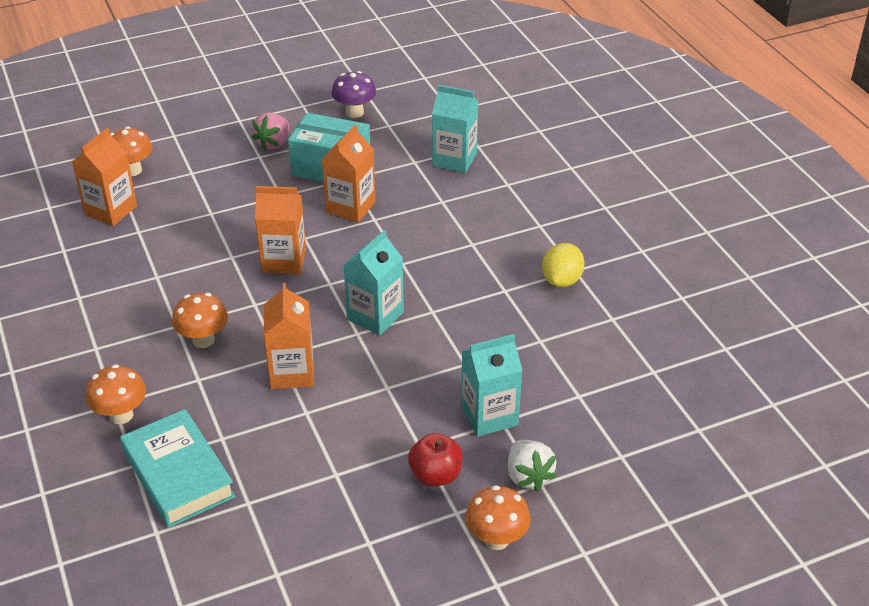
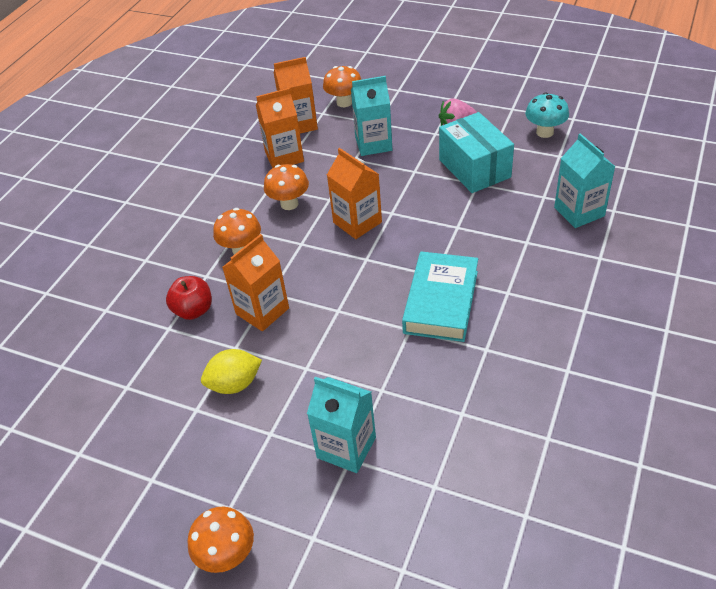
camera: 50 degrees right, 5 degrees up
(121, 415) = (139, 271): orange mushroom -> orange mushroom (289, 204)
(178, 474) = (117, 335): turquoise book -> turquoise book (441, 301)
(350, 207) = (451, 207): orange carton -> orange carton (284, 157)
(354, 112) = (544, 132): purple mushroom -> turquoise mushroom
(375, 316) = (365, 305): turquoise carton -> turquoise carton (373, 144)
(435, 475) = (252, 465): red apple -> red apple (193, 310)
(528, 476) = (311, 523): white strawberry -> none
(561, 280) = (544, 372): yellow lemon -> yellow lemon (235, 384)

